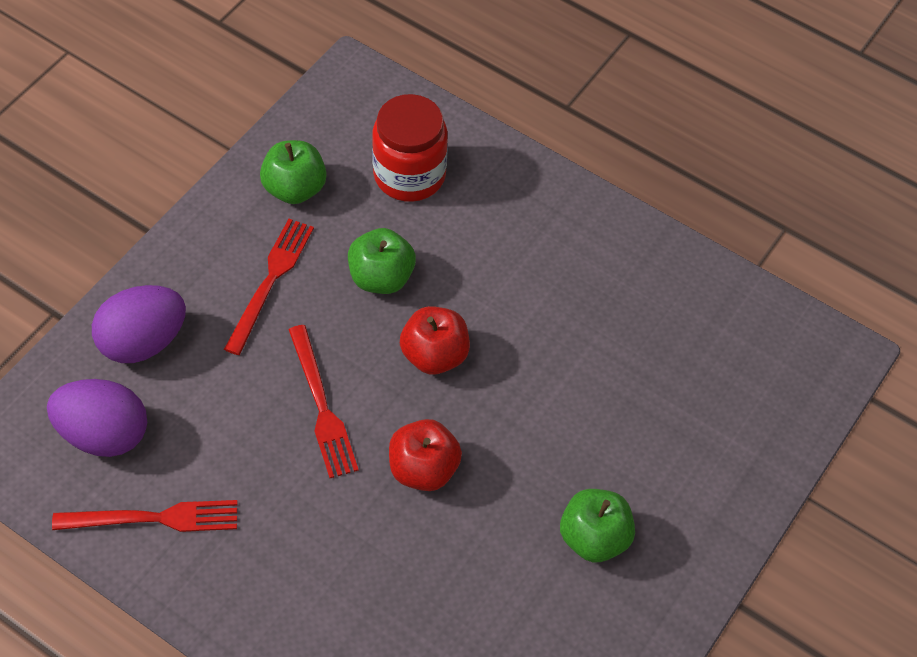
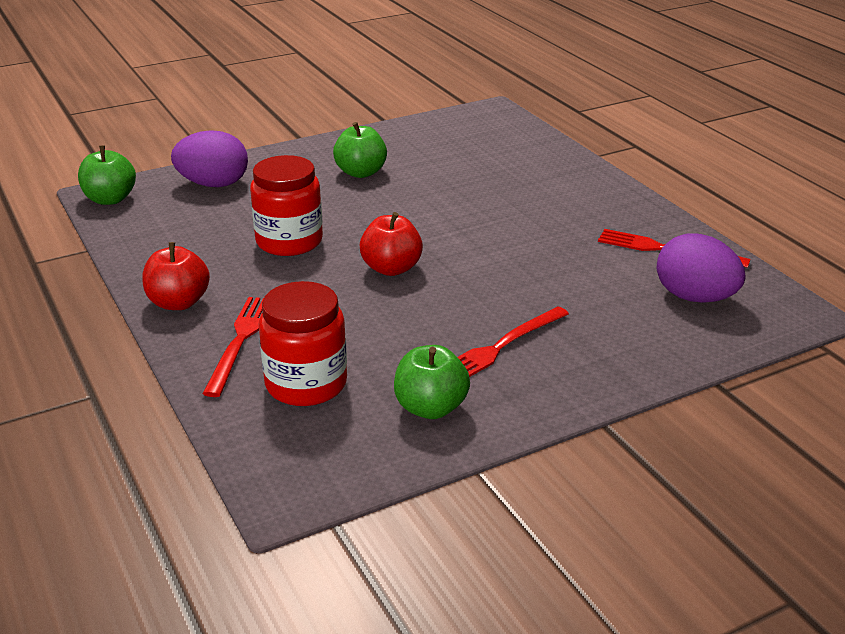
camera: 150 degrees left, 25 degrees down
(143, 342) = (641, 341): purple egg -> purple egg (213, 184)
(321, 406) = (503, 267): red fork -> red fork (241, 341)
(381, 277) = (396, 322): green apple -> green apple (110, 199)
(423, 469) = (448, 222): red apple -> red apple (178, 302)
(569, 357) = (289, 241): none -> red jar

